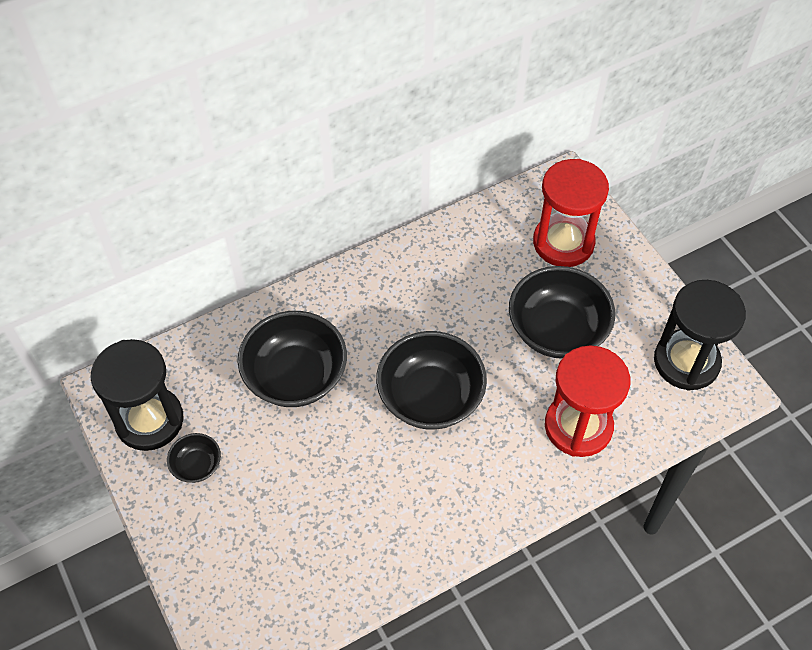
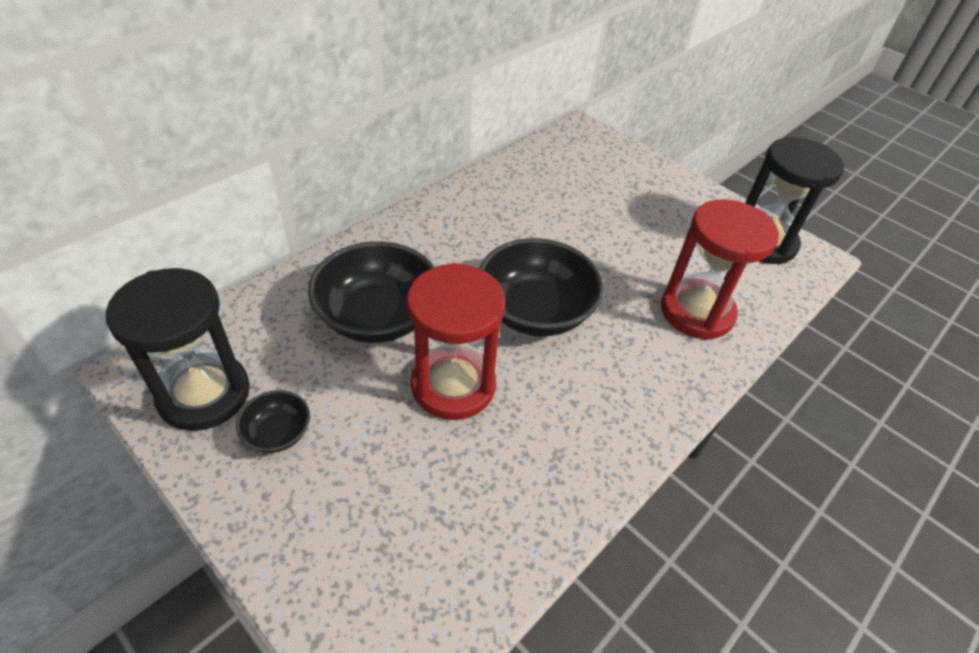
camera: 20 degrees left, 10 degrees down
(557, 330) = (633, 235): black bowl -> none
(563, 243) = (604, 170): red hourglass -> red hourglass (453, 385)

